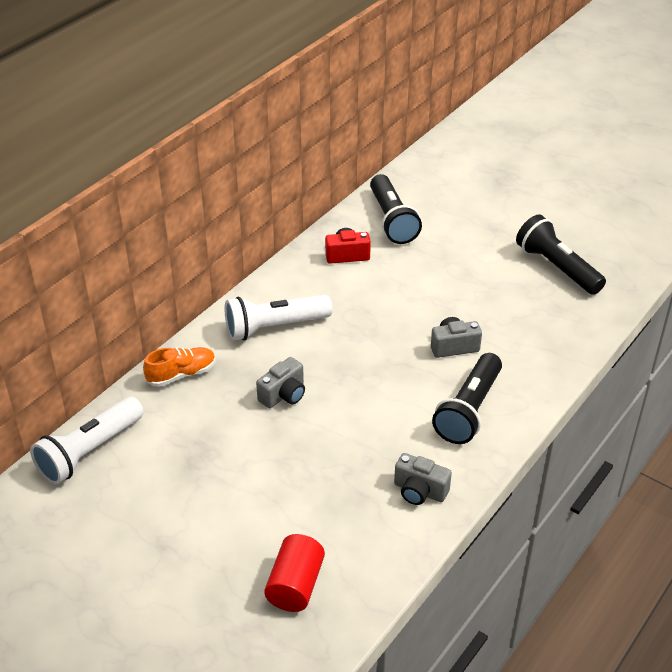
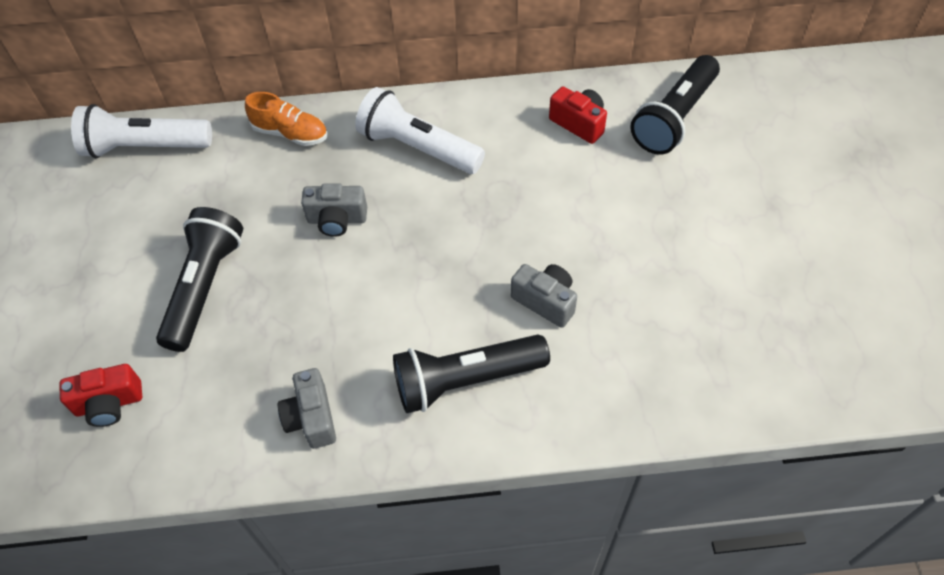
camera: 50 degrees right, 15 degrees up
(295, 585) = (109, 404): red cylinder -> red camera
(557, 268) = (781, 305): black flashlight -> black flashlight (205, 287)

